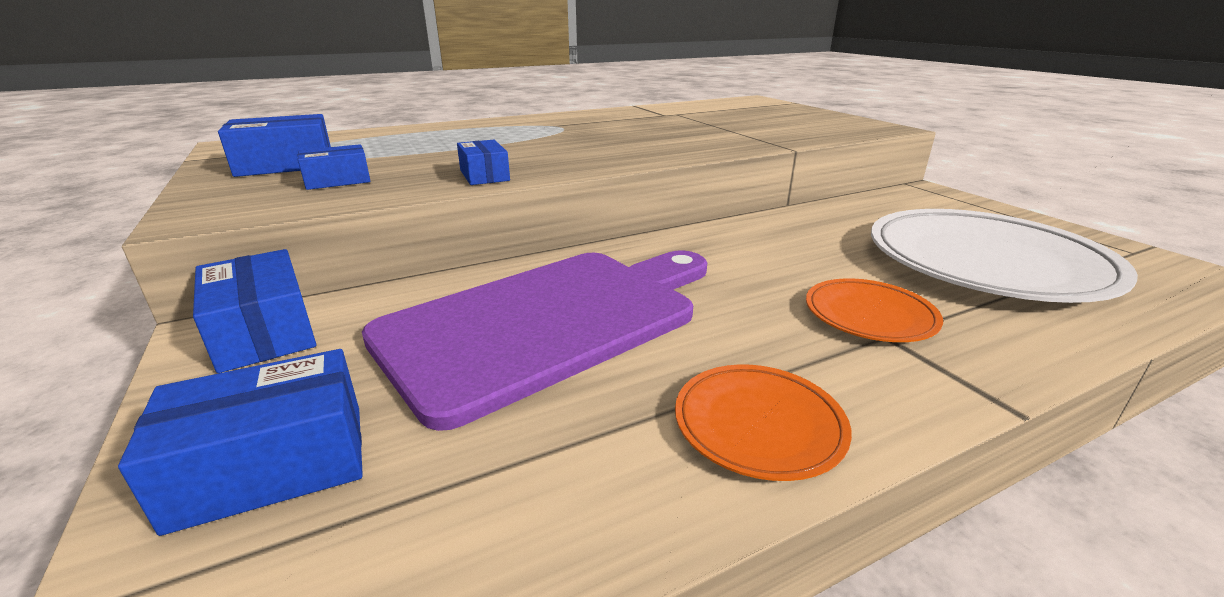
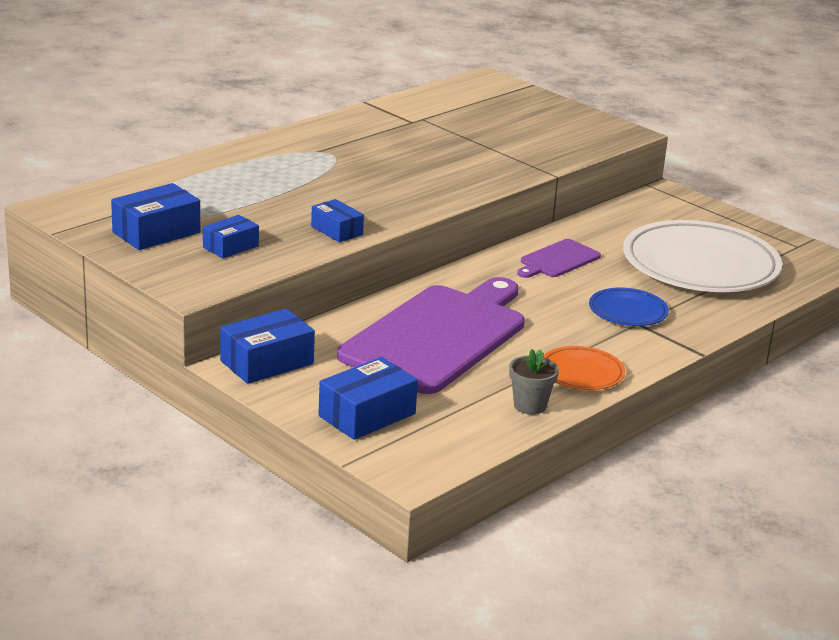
camera: 20 degrees left, 0 degrees up
(264, 332) = (267, 362): blue box -> blue box turned 75 degrees counterclockwise
(612, 498) = (530, 406): none -> grey flower pot
(779, 241) = (558, 260): none -> purple cutting board
(869, 315) = (628, 311): orange plate -> blue plate

